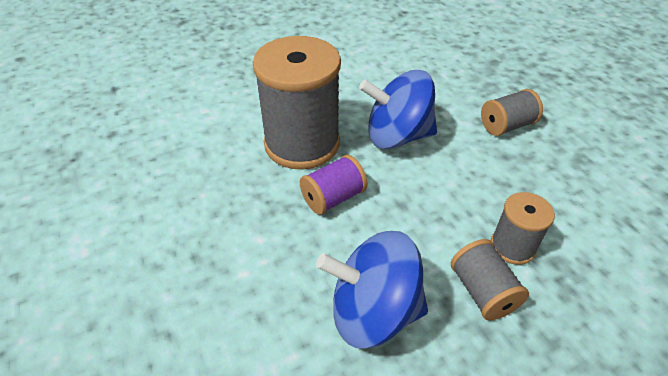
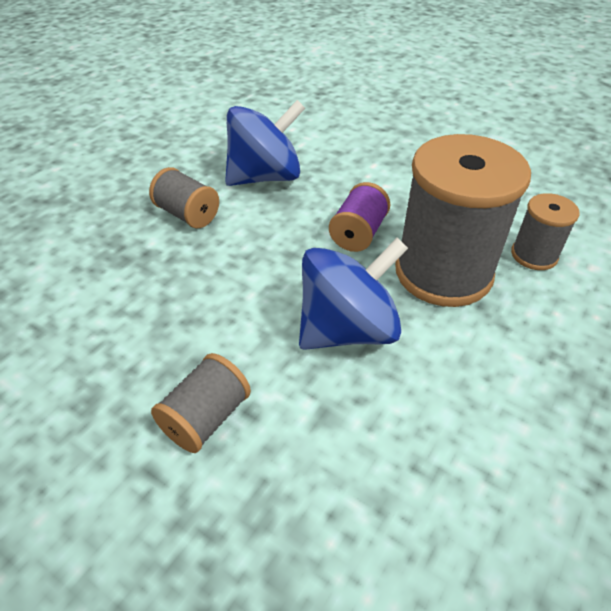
camera: 150 degrees right, 0 degrees up
(512, 246) = (168, 256): grey spool -> grey spool (534, 255)

